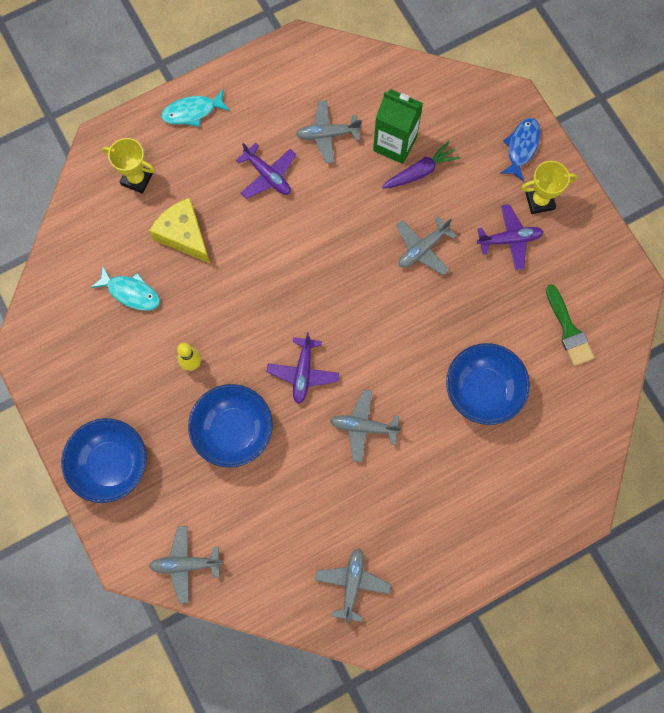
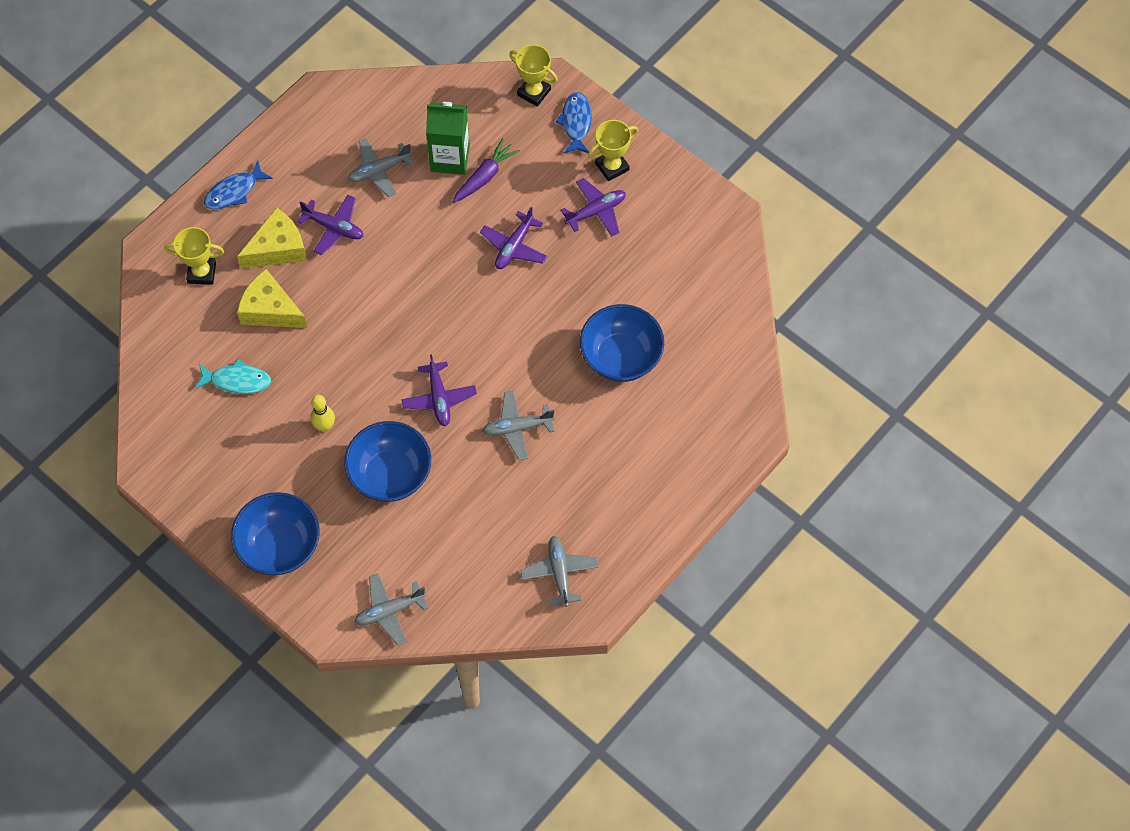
camera: 20 degrees left, 10 degrees down
(192, 112) = (234, 191): turquoise fish -> blue fish
(211, 179) = (278, 248): none -> yellow cheese
(423, 249) = (514, 247): grey plane -> purple plane
(493, 105) = (534, 92): none -> yellow trophy
(569, 330) = (683, 275): green brush -> none

